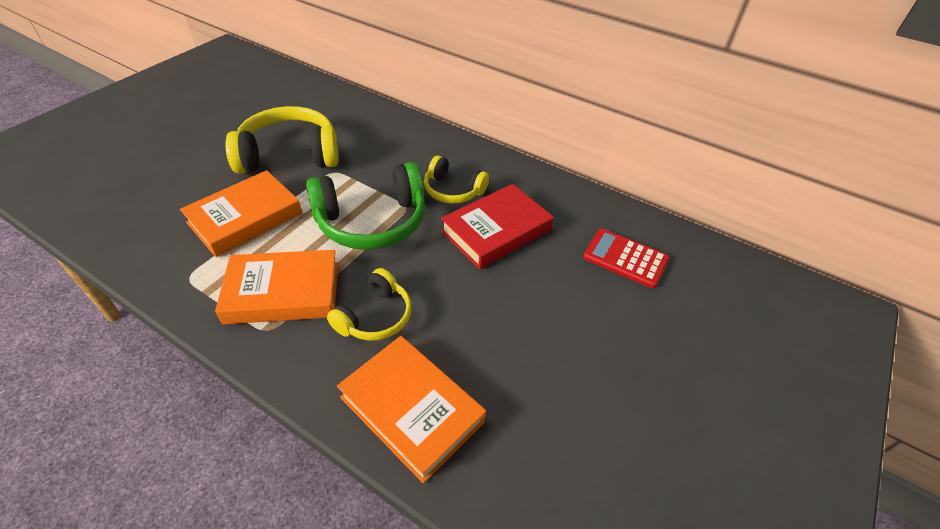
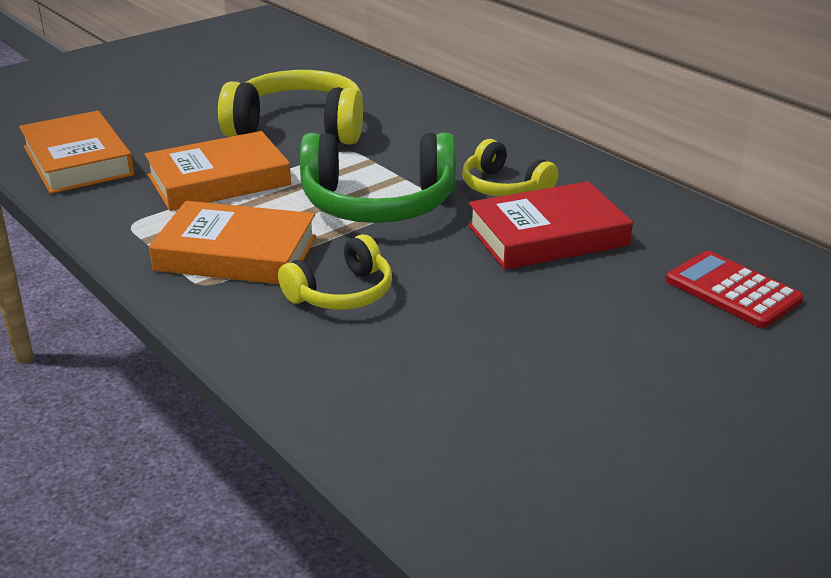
camera: 20 degrees right, 15 degrees down
(412, 409) = (351, 385): orange book -> orange book (78, 161)

